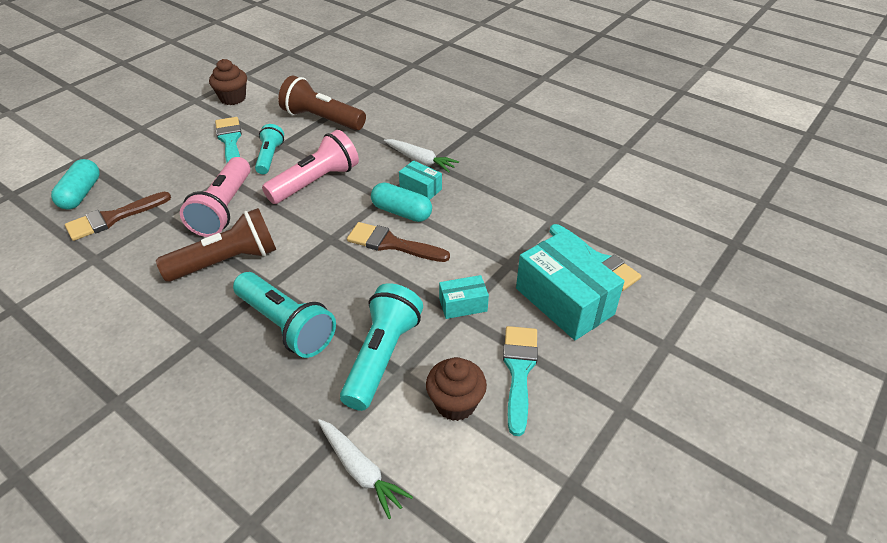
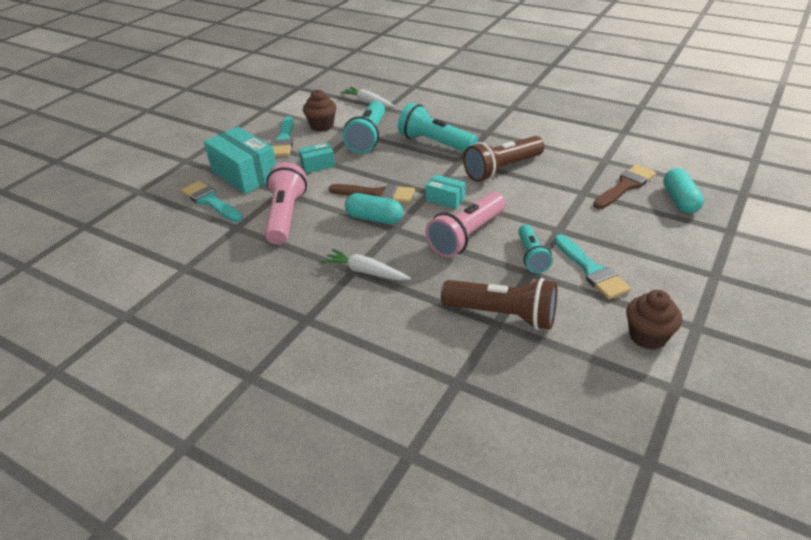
camera: 175 degrees right, 5 degrees down
(224, 209) = (536, 203): pink flashlight -> pink flashlight (286, 216)
(420, 188) = (360, 241): turquoise box -> turquoise box (445, 199)

